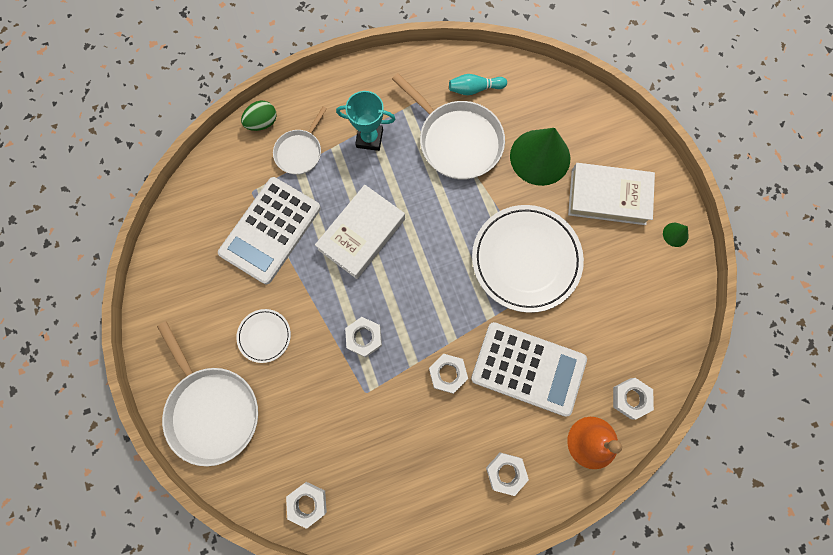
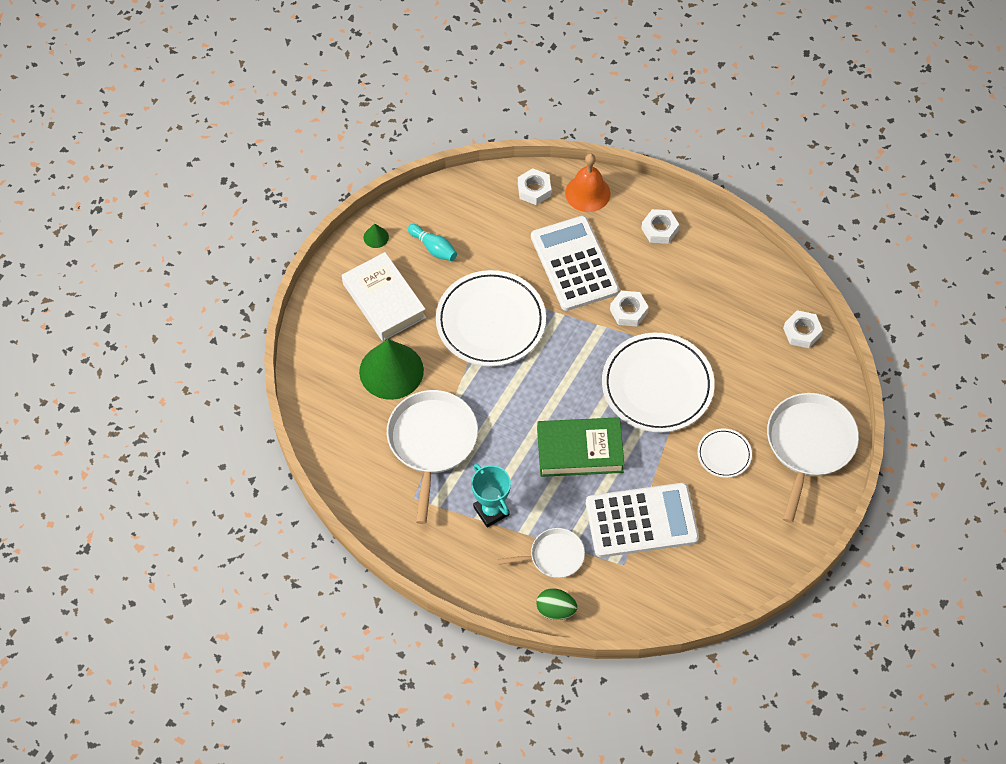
camera: 130 degrees left, 15 degrees down
(362, 234) = (579, 450): white book -> green book
(364, 337) = (657, 385): white nut -> white plate
(474, 89) = (369, 464): turquoise bowling pin -> turquoise bowling pin (433, 248)

